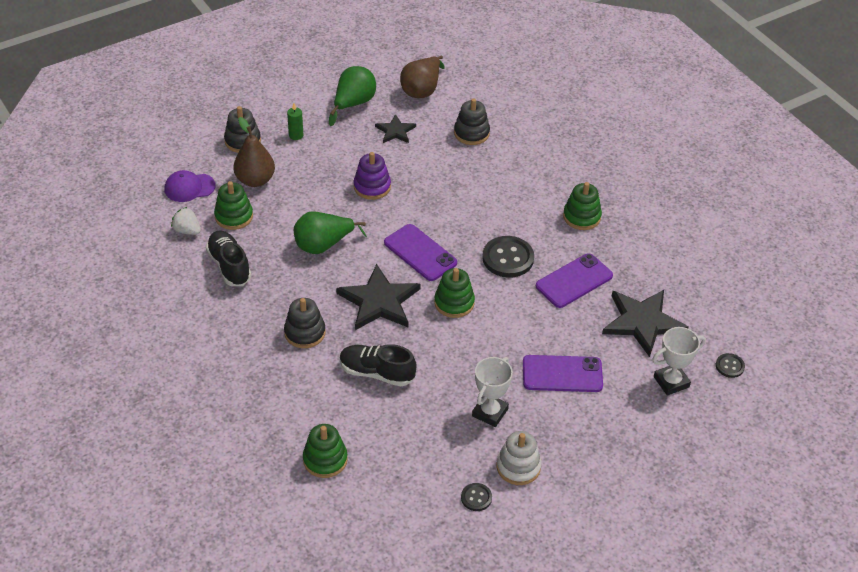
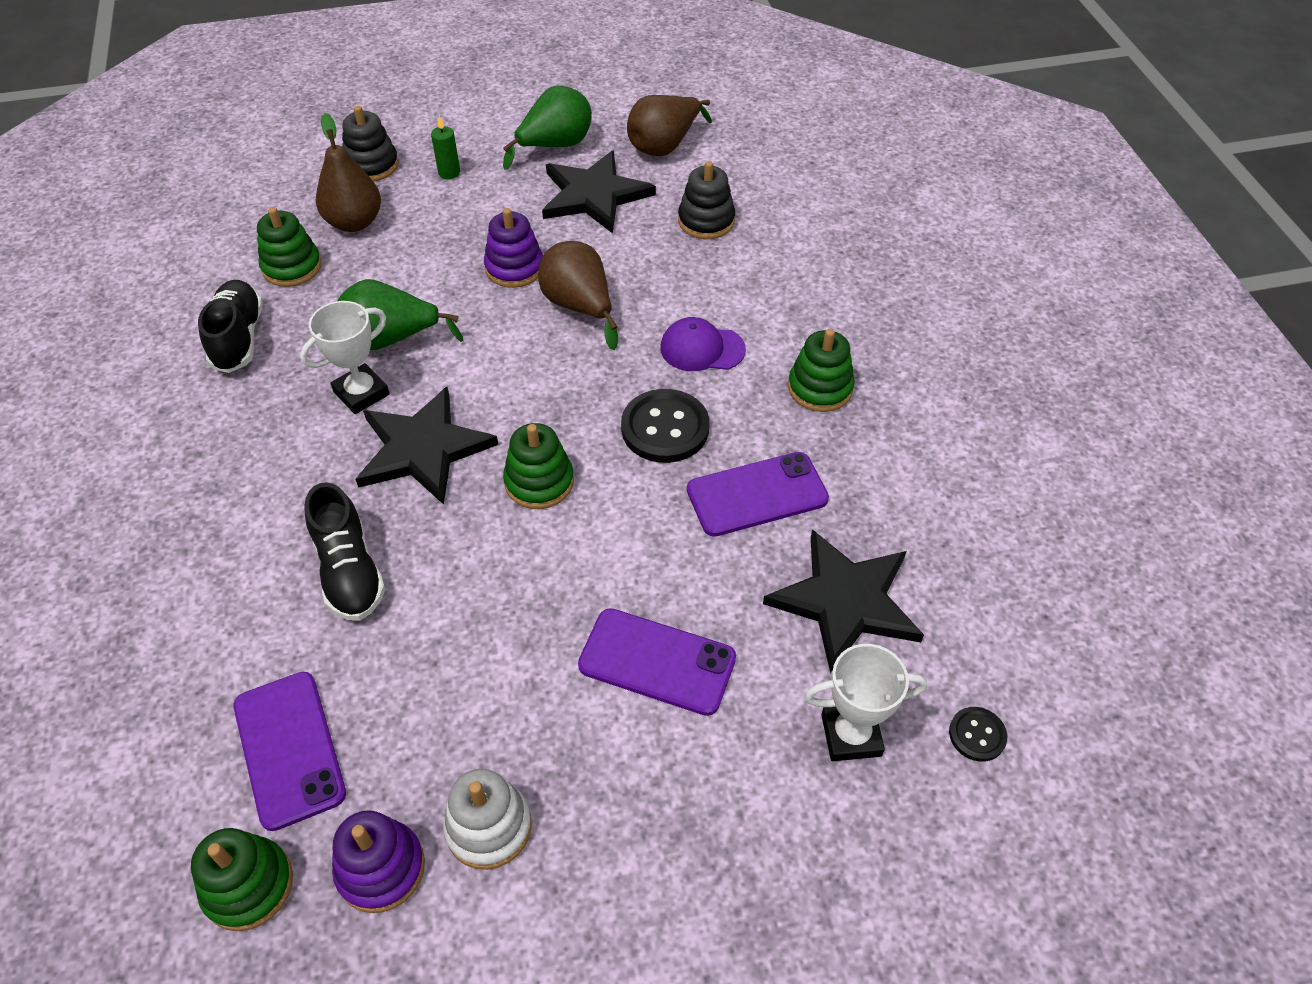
camera: 20 degrees right, 5 degrees up
(187, 230) = (215, 273): white strawberry -> none
(189, 187) = (259, 213): purple cap -> purple cap (702, 349)
(305, 333) = (280, 471): black stacking toy -> none
(325, 460) = (174, 707): green stacking toy -> green stacking toy (248, 886)
(377, 373) = (349, 571): black shoe -> black shoe turned 150 degrees counterclockwise
(395, 131) = (594, 195): black star -> black star, size x1.82
(420, 253) = (530, 386): purple phone -> purple phone (289, 749)
(424, 201) = (580, 307): none -> brown pear
(476, 498) = (381, 868): black button -> purple stacking toy
(490, 412) = (494, 700): white trophy -> white trophy (361, 393)

